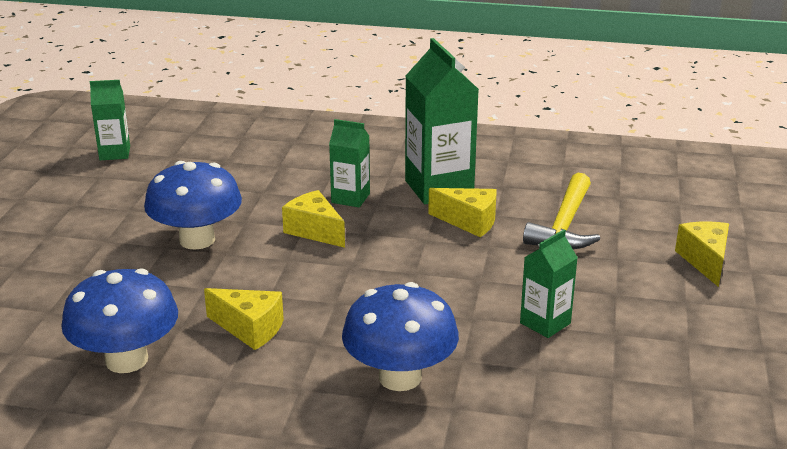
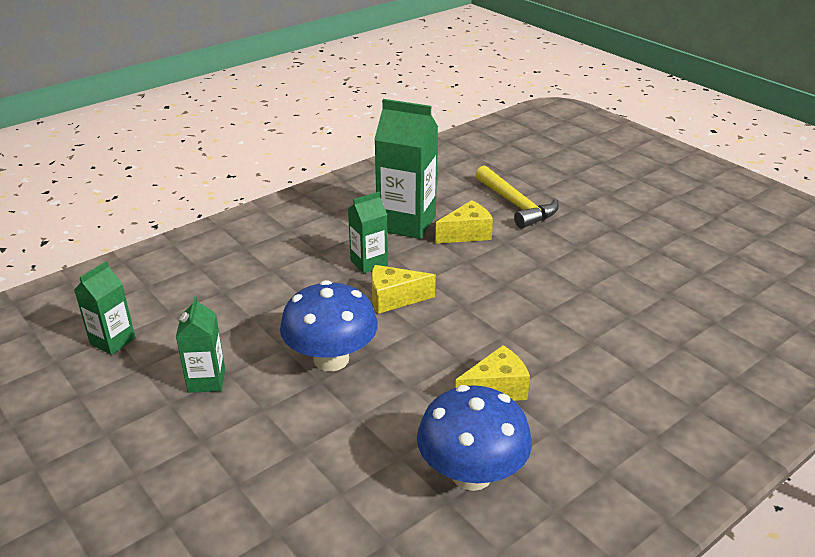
camera: 50 degrees left, 5 degrees up
(400, 377) = (626, 350): blue mushroom -> none
(545, 323) = (620, 267): green carton -> green carton (206, 380)
(705, 261) = (611, 185): yellow cheese -> none

